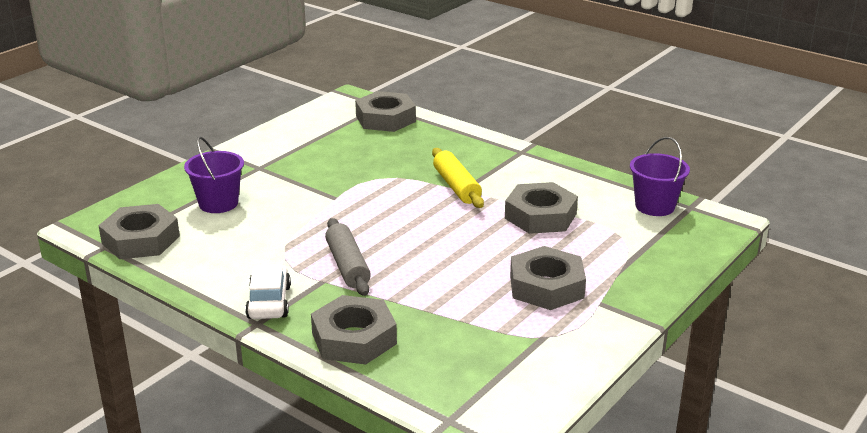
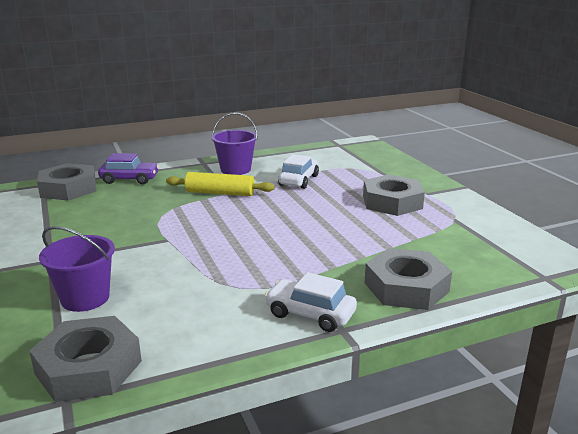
camera: 60 degrees left, 5 degrees down
(347, 266) = (287, 262): grey rolling pin -> none
(436, 134) = (129, 179): none -> purple car
(540, 216) = (298, 180): grey nut -> white car
(654, 206) = (327, 151): purple bucket -> purple bucket (235, 169)

